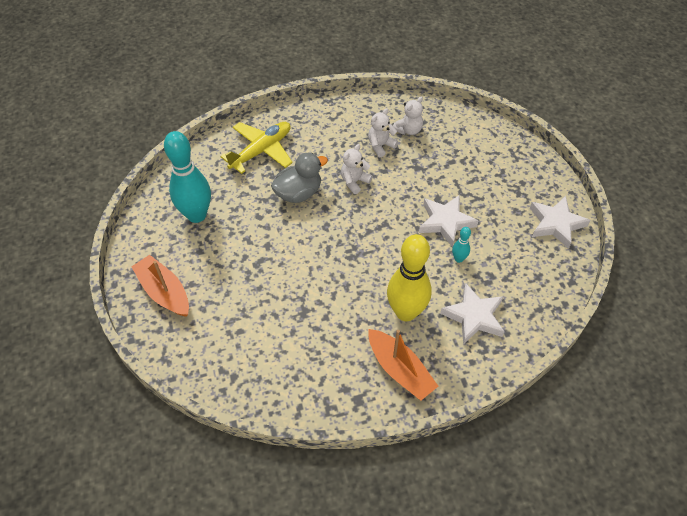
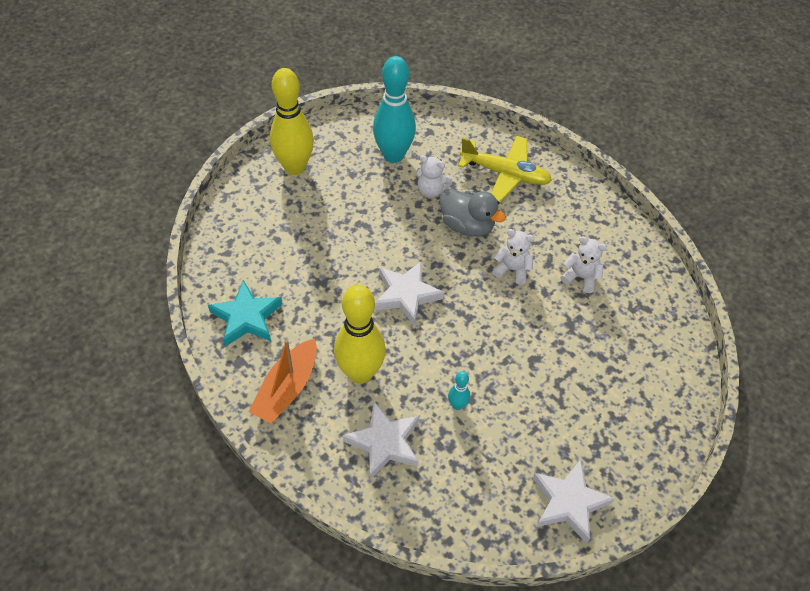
camera: 65 degrees right, 0 degrees up
(164, 292) = (295, 167): orange boat -> yellow bowling pin
(314, 380) = (246, 318): none -> turquoise star
(408, 130) = (623, 297): white teddy bear -> white teddy bear (431, 190)
(445, 222) = (504, 377): white star -> white star (406, 295)

